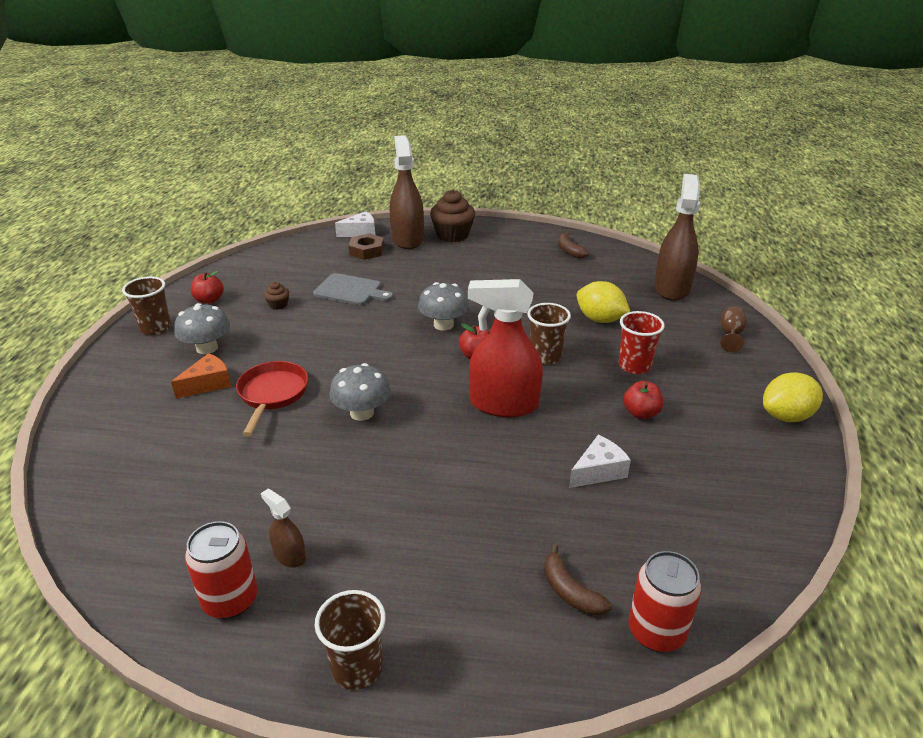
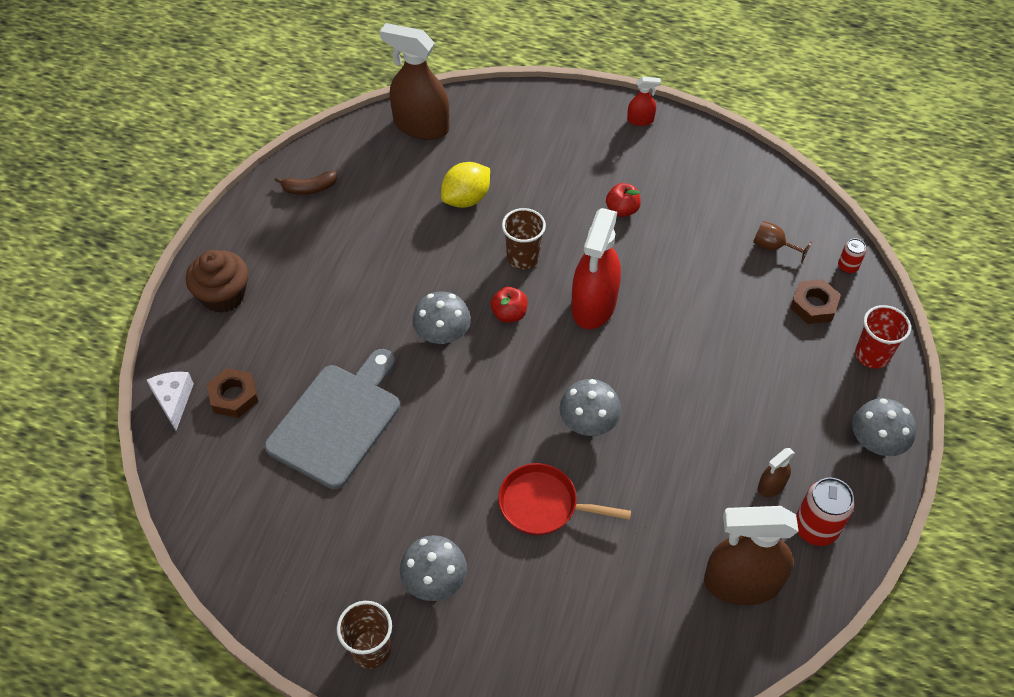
camera: 80 degrees left, 20 degrees up
(208, 384) = (512, 572): orange cheese -> none
(209, 300) = (314, 588): red apple -> none
(278, 305) = (351, 503): brown cupcake -> none
(350, 290) = (338, 420): grey cutting board -> grey cutting board, size x1.60
(357, 667) = (876, 442): brown cup -> grey mushroom
(407, 239) = (216, 346): brown spray bottle -> brown spray bottle (741, 582)
(570, 591) = (813, 305): brown banana -> brown nut
(598, 471) = (692, 258): white cheese -> none
(634, 366) = (552, 194): red cup -> red cup (872, 355)
(656, 631) = (847, 267): red can -> red can, size x0.54
(730, 335) = (517, 112): brown goblet -> brown goblet (773, 247)
(786, 416) = (640, 120): yellow lemon -> red spray bottle

